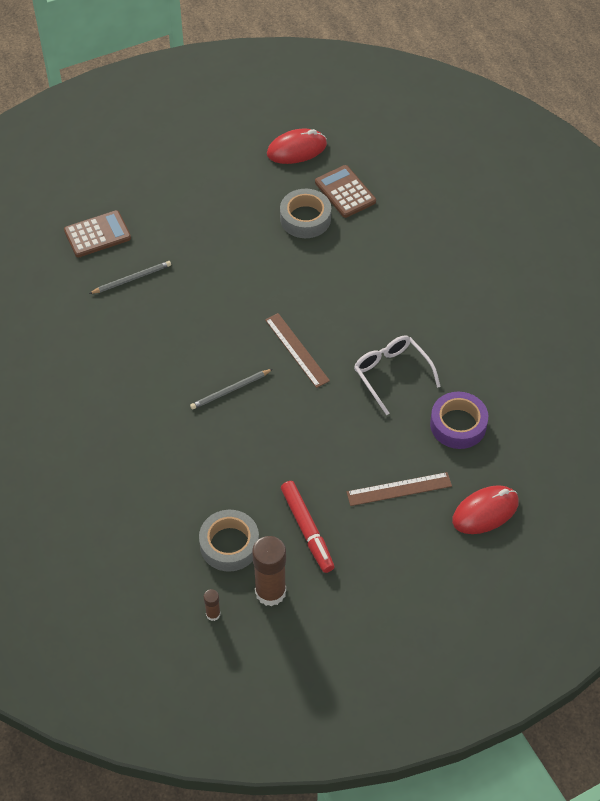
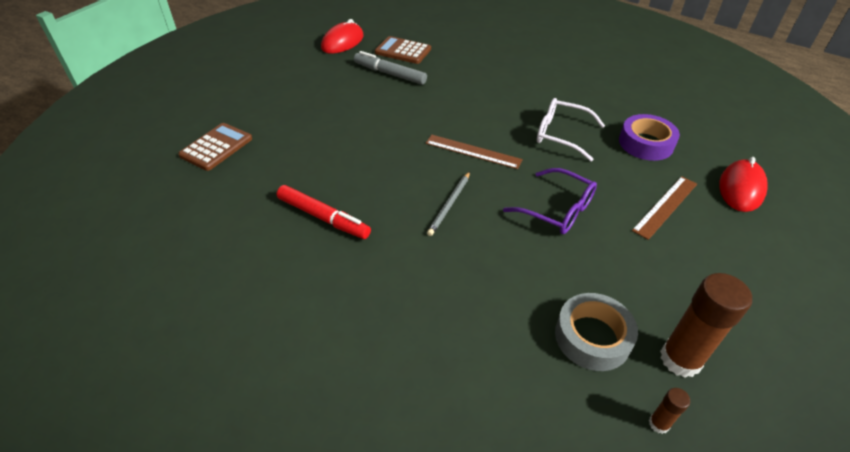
camera: 35 degrees left, 10 degrees down
(132, 279) = (278, 164): grey pencil -> none
(305, 218) = (389, 74): grey tape -> grey marker
(307, 530) = (640, 280): red marker -> red marker (323, 217)
(308, 441) = (556, 209): none -> purple glasses

